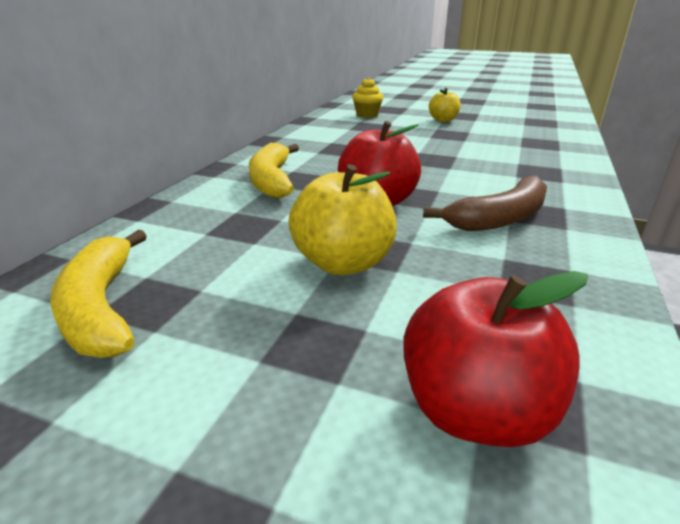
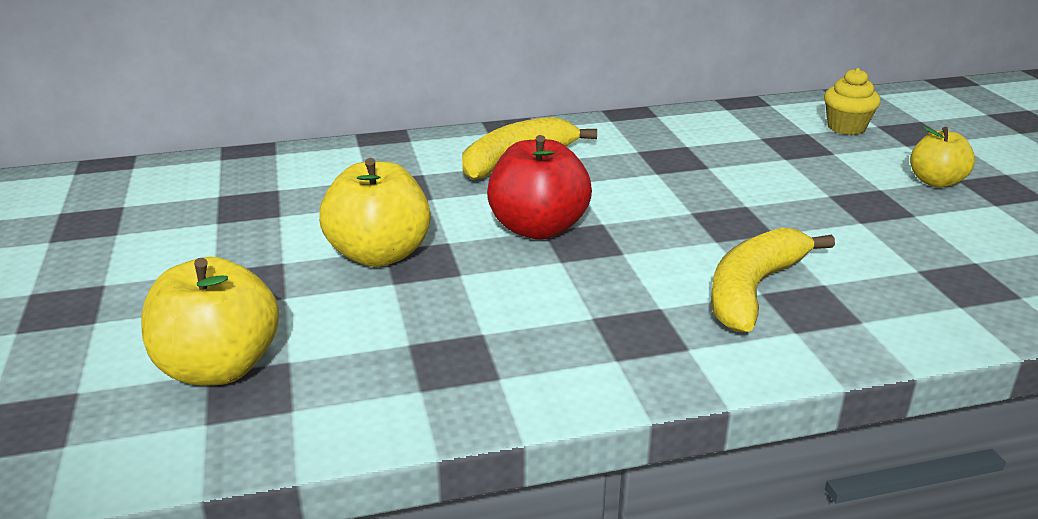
camera: 55 degrees right, 0 degrees up
(101, 307) = (226, 193): yellow banana -> yellow banana (753, 289)
(475, 411) = (219, 367): red apple -> yellow apple
(500, 218) = (587, 309): brown banana -> none

